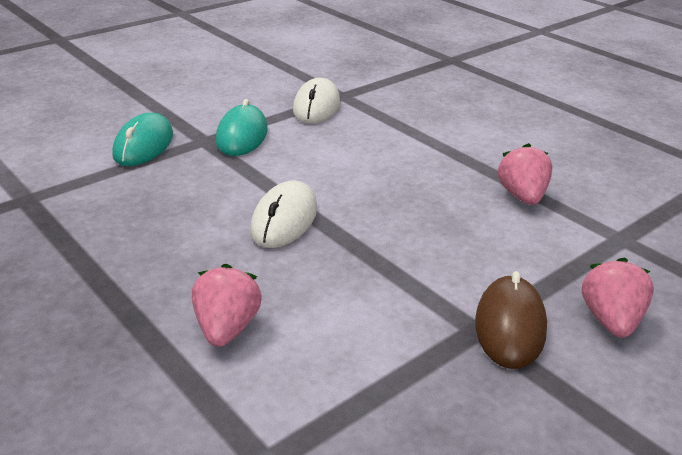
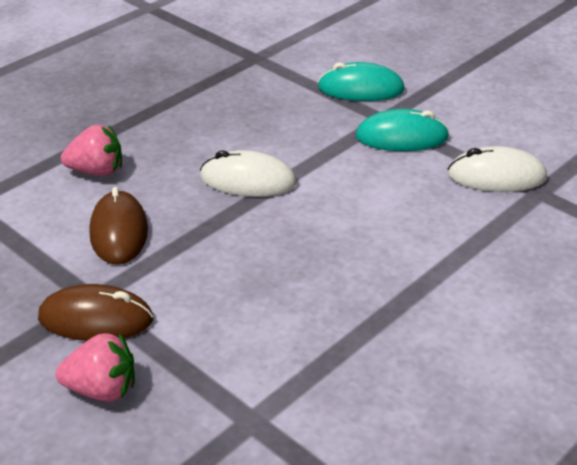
camera: 85 degrees right, 5 degrees up
(359, 309) = (119, 232): none -> brown mouse
(522, 196) = (329, 340): pink strawberry -> none

